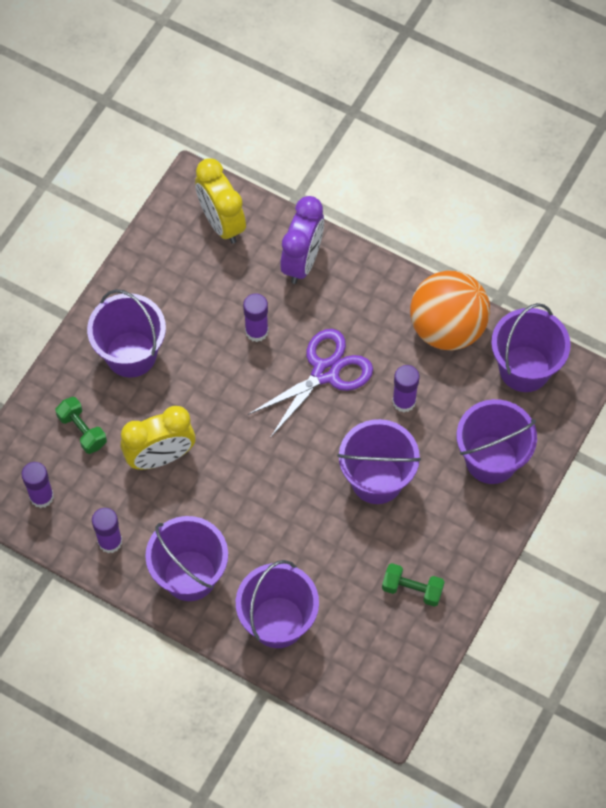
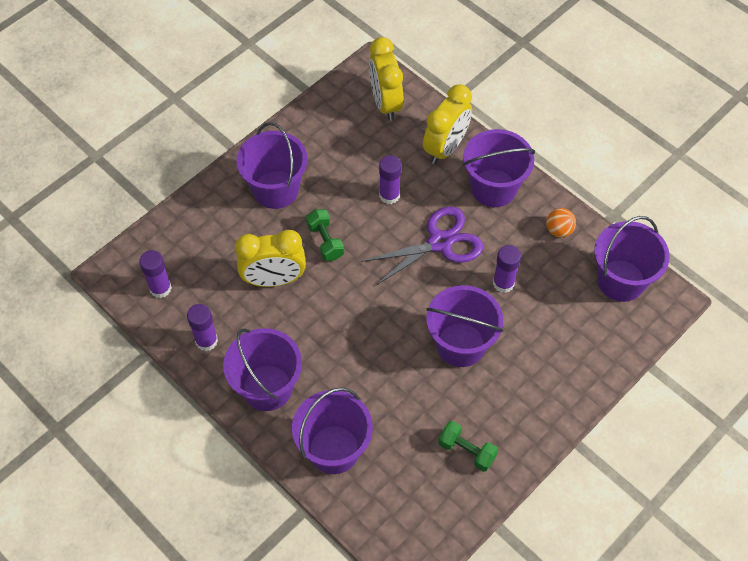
camera: 15 degrees right, 5 degrees down
(82, 430) = (213, 242): green dumbbell -> green dumbbell (325, 241)
(302, 261) = (445, 148): purple clock -> yellow clock
(447, 328) = (559, 230): orange ball -> orange ball, size x0.41
(491, 459) = (570, 352): purple bucket -> purple bucket (493, 188)

